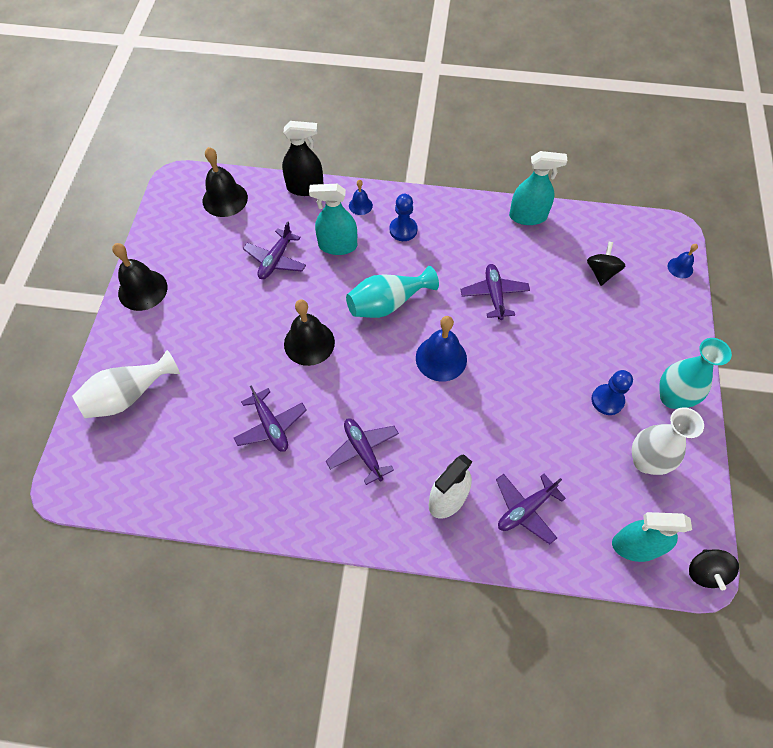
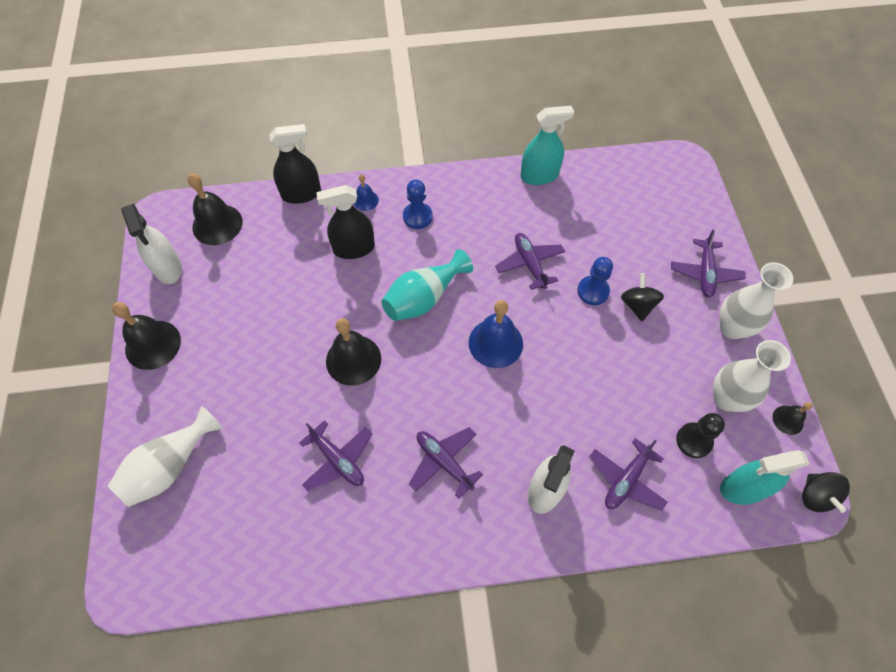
camera: 15 degrees left, 0 degrees up
(173, 227) = (168, 268): none -> white spray bottle
(276, 260) = (292, 278): purple plane -> purple plane (705, 273)
(337, 246) = (354, 248): turquoise spray bottle -> black spray bottle
(601, 272) = (628, 217): black spinning top -> black spinning top (637, 305)
(601, 491) = (694, 441): none -> black pawn
(607, 400) = (672, 346): blue pawn -> blue pawn (593, 291)
(672, 397) = (732, 328): turquoise vase -> white vase
(680, 268) = (701, 195): blue bell -> none
(700, 495) = (788, 420): none -> black bell

